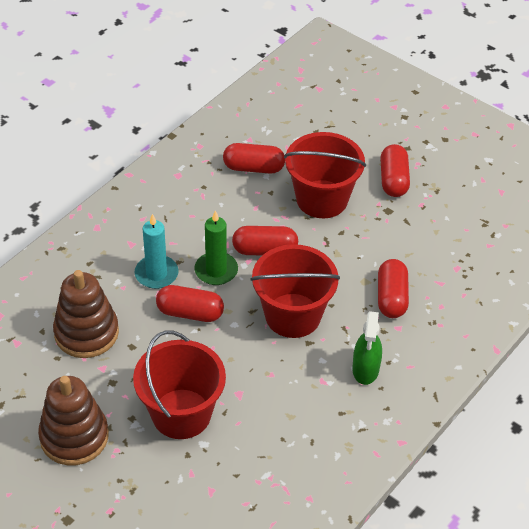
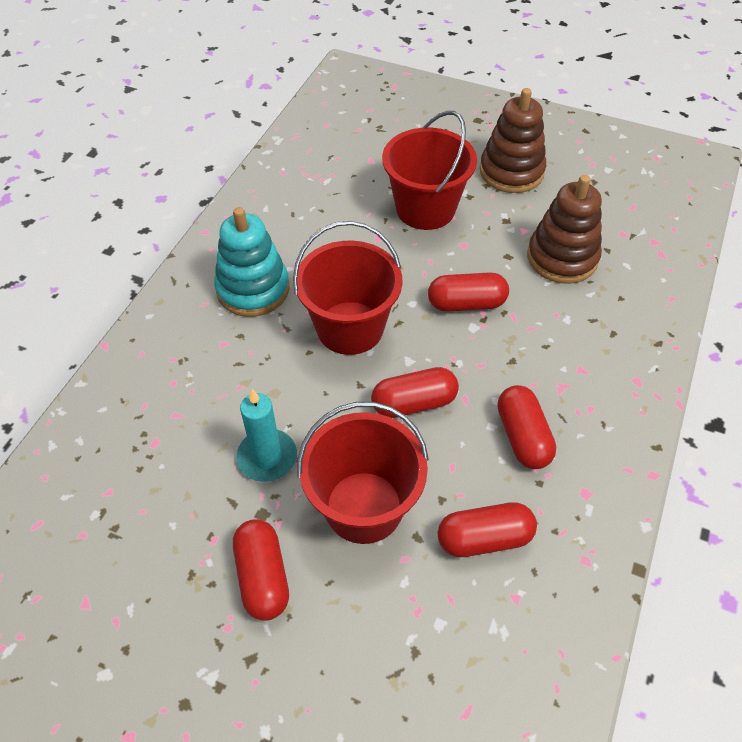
camera: 165 degrees right, 5 degrees up
(156, 274) = (528, 339): turquoise candle -> turquoise candle (267, 457)
(216, 270) = (461, 360): green candle -> none
(365, 369) = (253, 289): green spray bottle -> turquoise stacking toy
(391, 297) = (236, 378): red capsule -> red capsule (522, 437)

